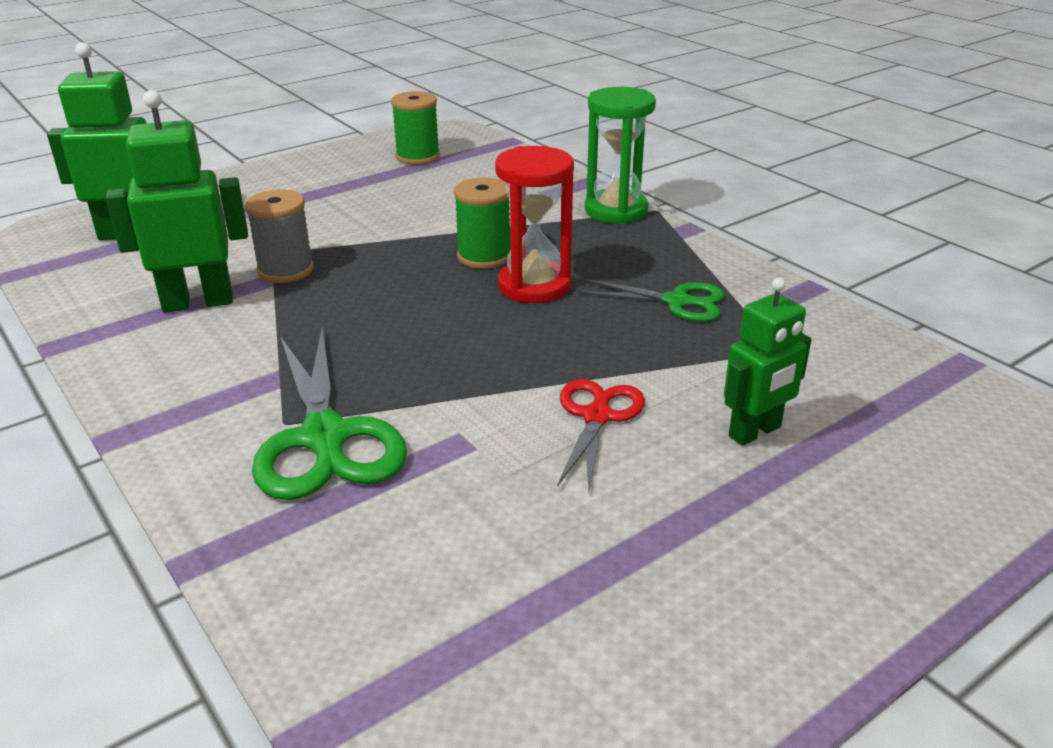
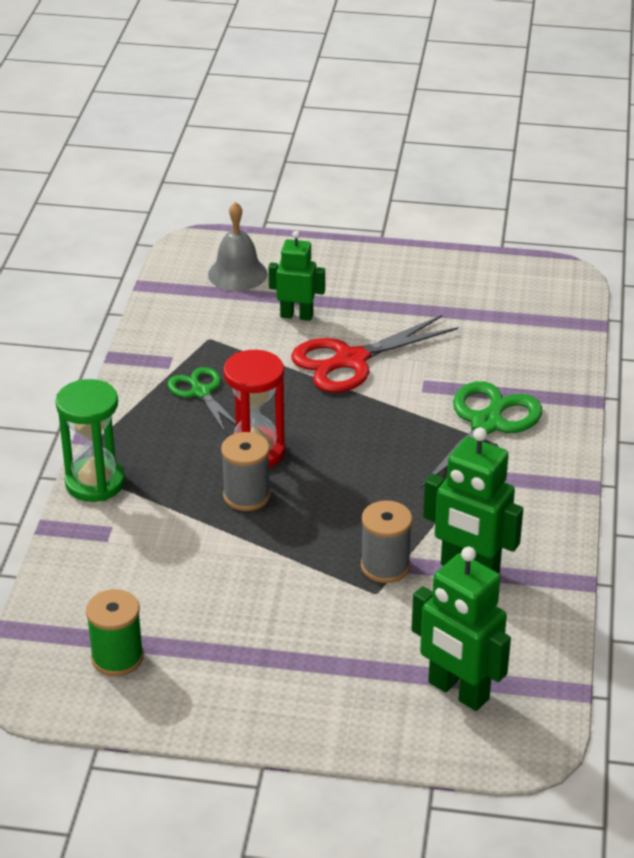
camera: 135 degrees left, 5 degrees up
(484, 256) = (246, 496): green spool -> grey spool
(597, 416) = (349, 361): red scissors -> red scissors, size x1.64
(927, 441) = (237, 274): none -> grey bell

